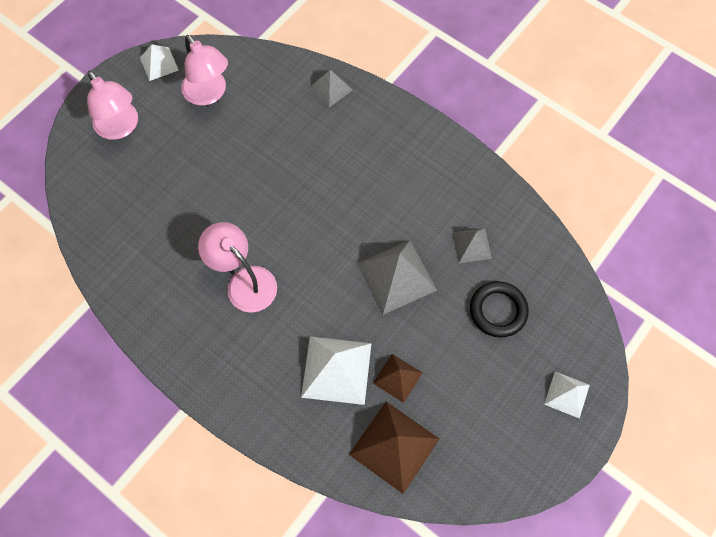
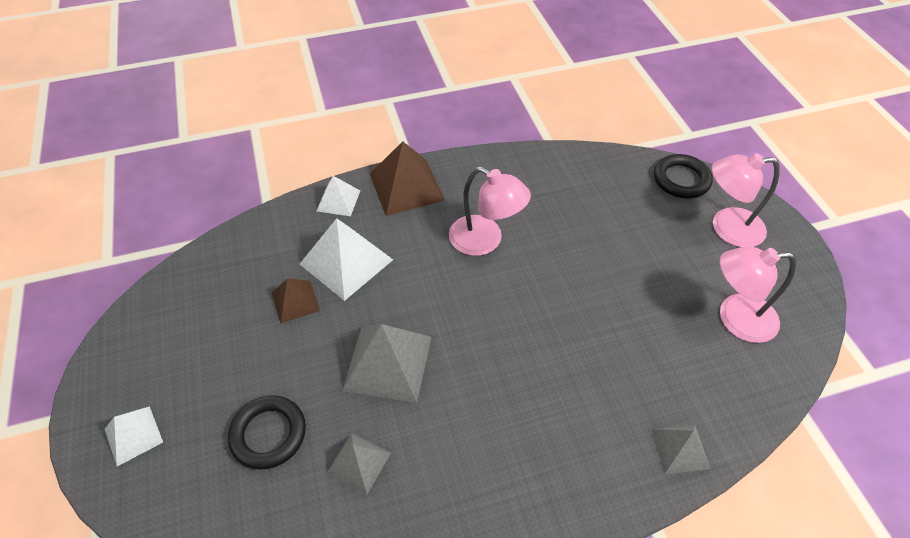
camera: 125 degrees right, 15 degrees down
(81, 177) = (681, 180): none -> black ring
(159, 63) = (805, 294): white pyramid -> white pyramid (338, 200)
(244, 281) = (485, 241): pink lamp -> pink lamp turned 45 degrees clockwise
(394, 446) = (246, 264): brown pyramid -> brown pyramid (406, 186)

